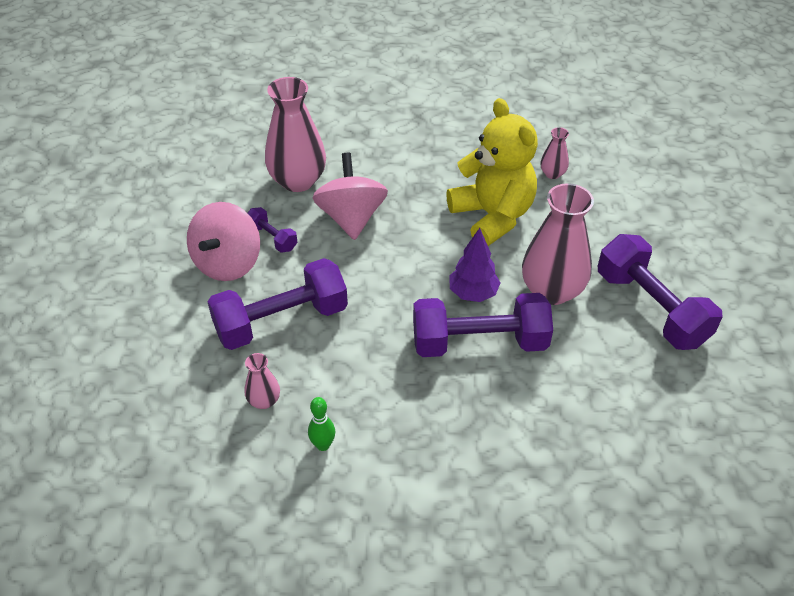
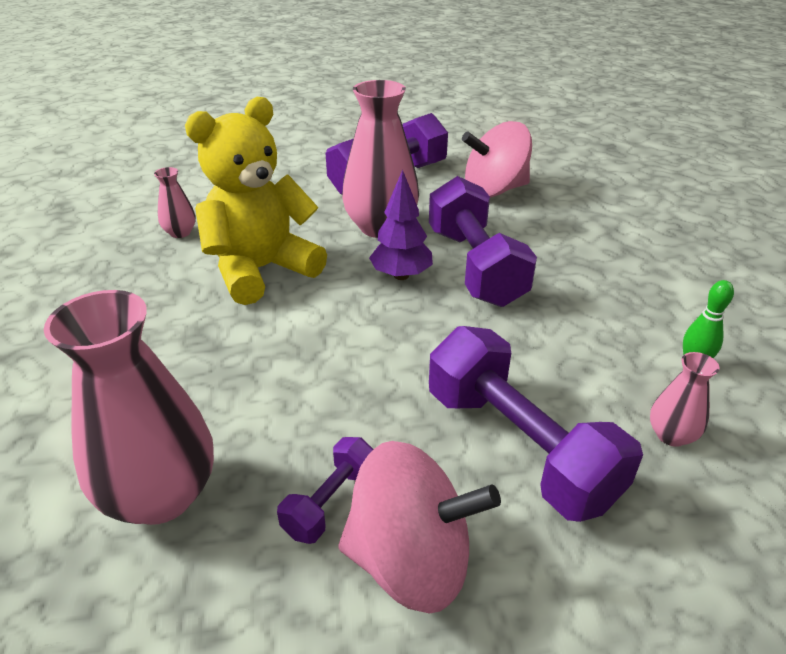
camera: 100 degrees left, 10 degrees down
(351, 218) = (269, 401): pink spinning top -> pink spinning top (494, 190)

